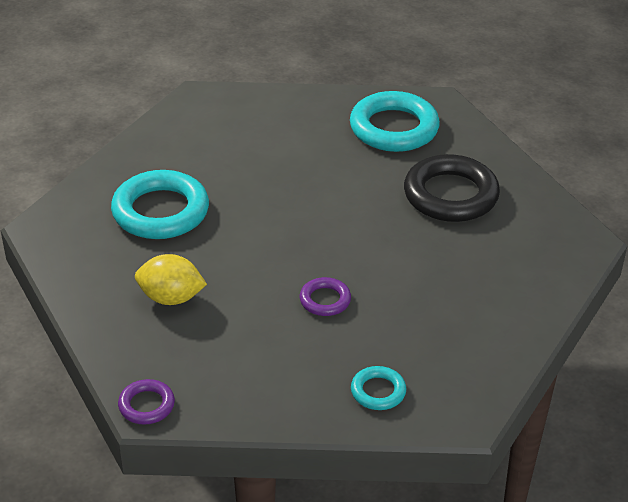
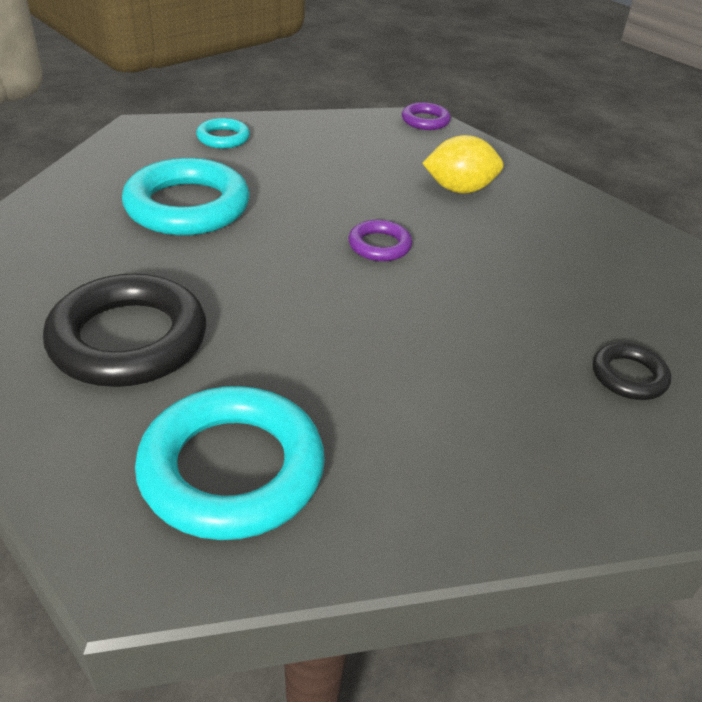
camera: 165 degrees right, 0 degrees up
(160, 144) = (629, 376): none -> black ring
(160, 211) = (541, 273): turquoise ring -> turquoise ring (187, 206)
(325, 300) = (292, 199): purple ring -> purple ring (379, 245)

